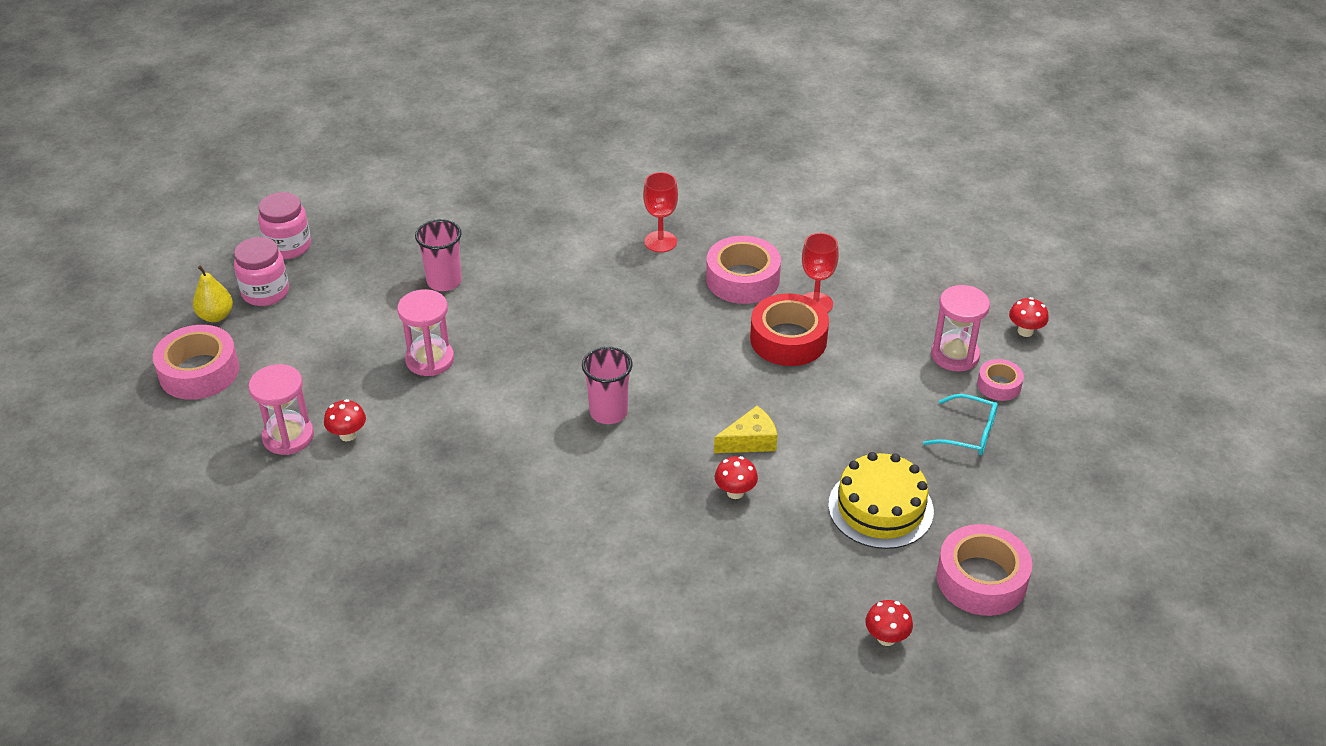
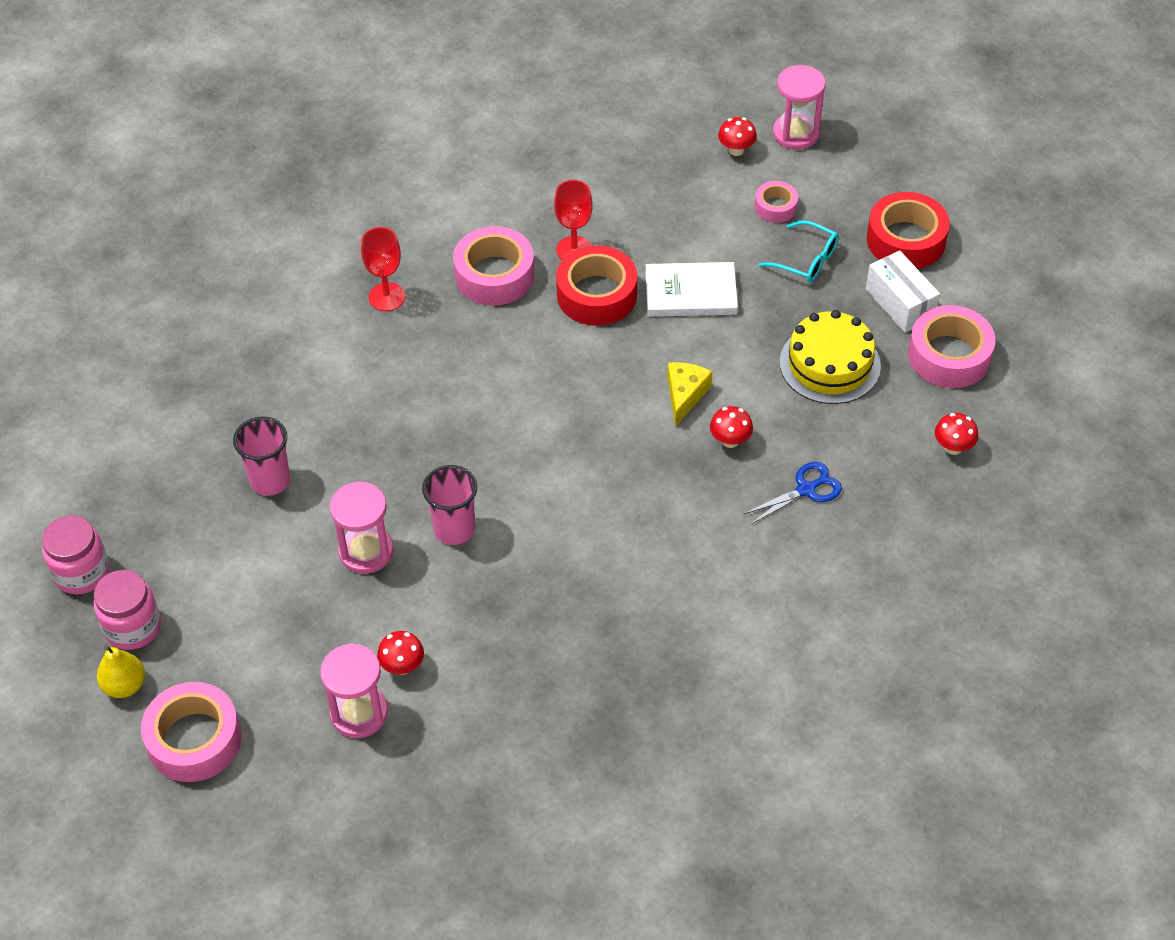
camera: 50 degrees left, 10 degrees up
(608, 412) = (561, 465): pink cup -> pink cup (454, 529)
(737, 566) = (806, 489): none -> blue scissors
(852, 387) = (691, 293): none -> white book
(955, 355) = (719, 208): pink hourglass -> pink hourglass (796, 133)
(969, 433) = (806, 260): turquoise glasses -> turquoise glasses turned 60 degrees clockwise
(996, 516) = (900, 304): none -> white box
(1068, 481) = (906, 240): none -> red tape

